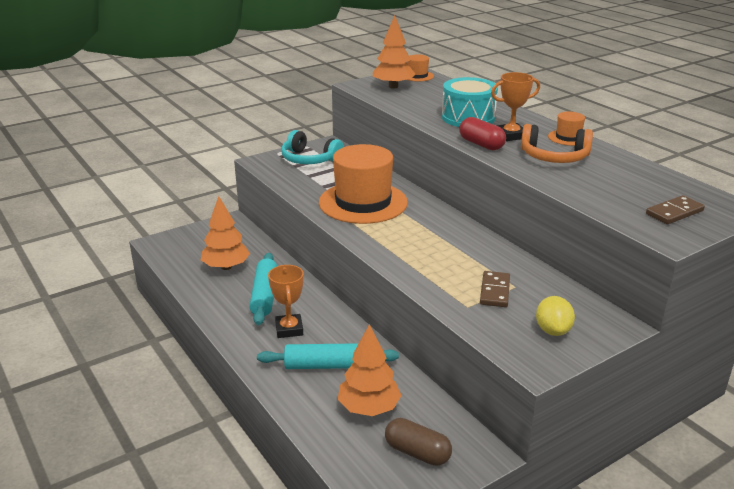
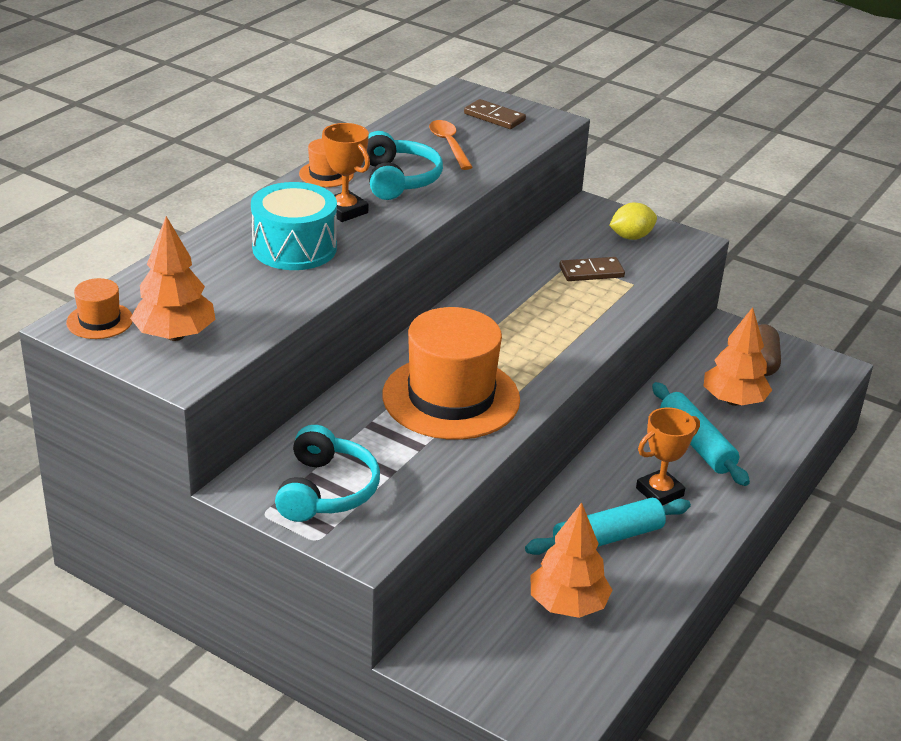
camera: 115 degrees left, 5 degrees up
(481, 144) = (392, 228): red capsule -> none
(554, 157) = (399, 179): orange headphones -> turquoise headphones
(614, 184) = (449, 145): none -> orange spoon

